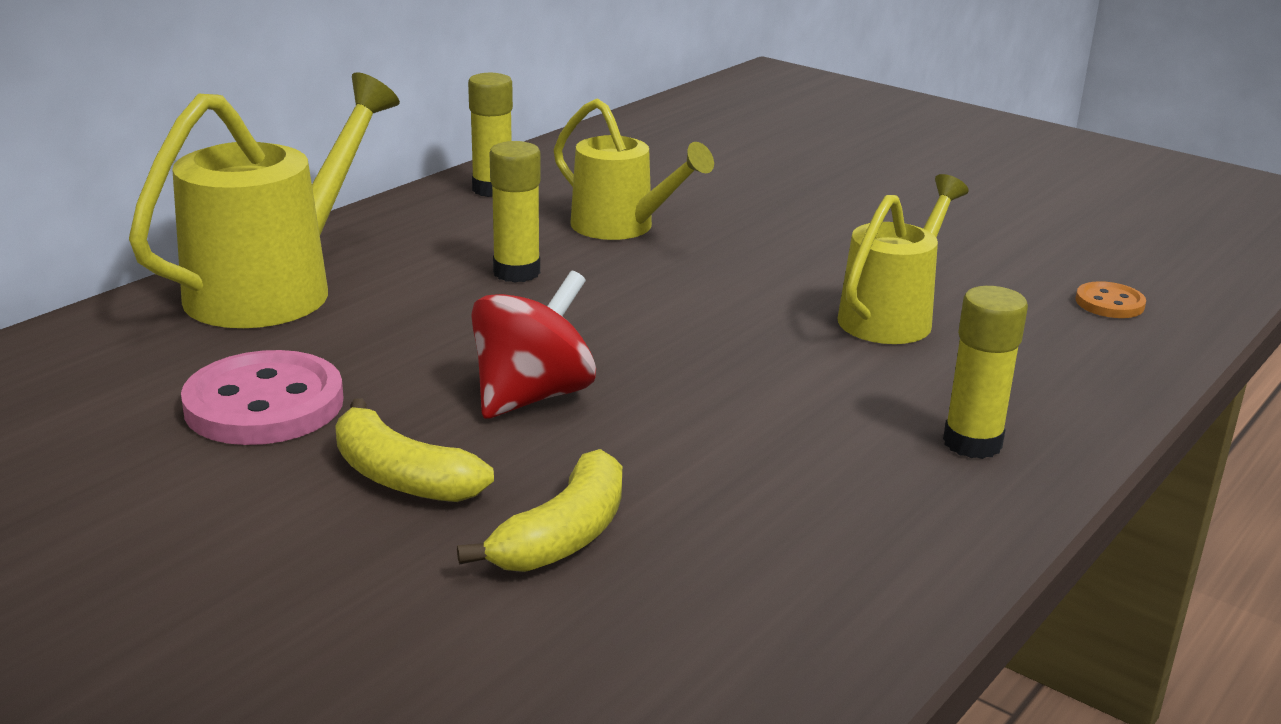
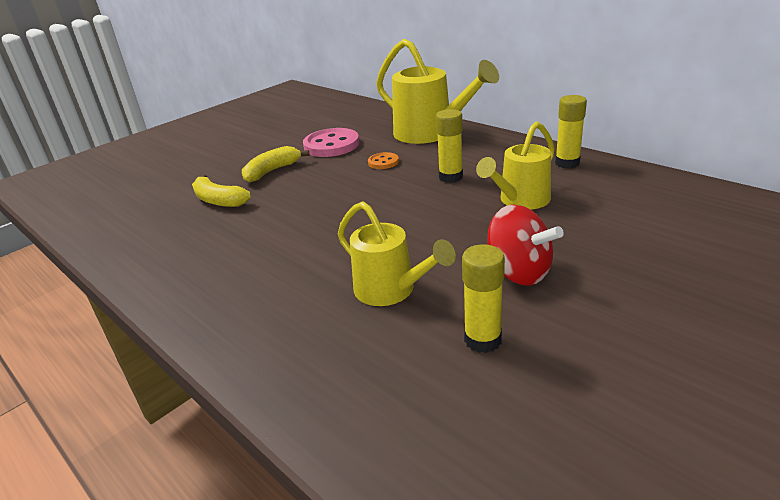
camera: 100 degrees right, 5 degrees up
(532, 396) = (322, 189): red spinning top -> red spinning top (518, 272)
(972, 443) = (233, 303): yellow glue stick -> yellow glue stick (482, 340)
(1109, 303) = (409, 411): orange button -> orange button (383, 162)

